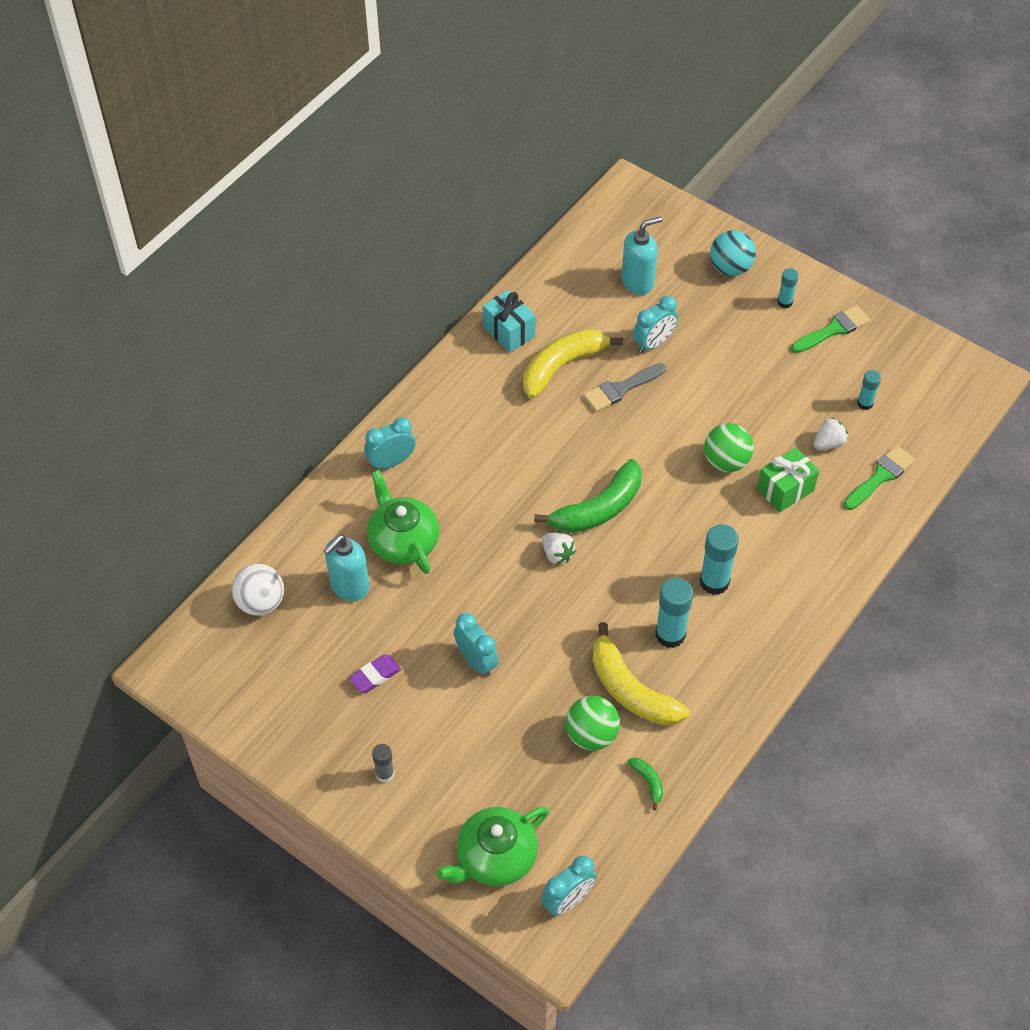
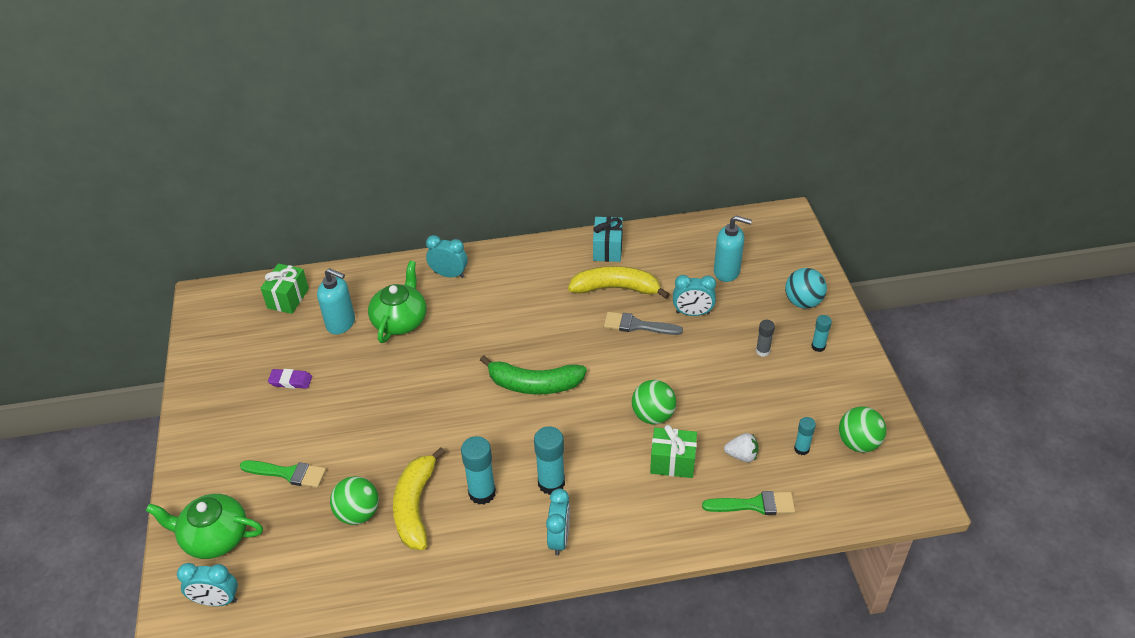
camera: 45 degrees right, 10 degrees down
(261, 602) = (288, 298): white ball -> green gift
(349, 586) = (341, 323): turquoise soap dispenser -> turquoise soap dispenser turned 150 degrees counterclockwise
(385, 774) = (224, 438): grey glue stick -> grey glue stick (762, 351)
(476, 661) = (352, 416): turquoise clock -> turquoise clock (559, 539)
(557, 554) = (475, 392): white strawberry -> none
(648, 782) = (353, 572): green banana -> none
(833, 329) = (835, 386): green brush -> green brush (288, 473)
(898, 367) = (858, 443): none -> green ball

